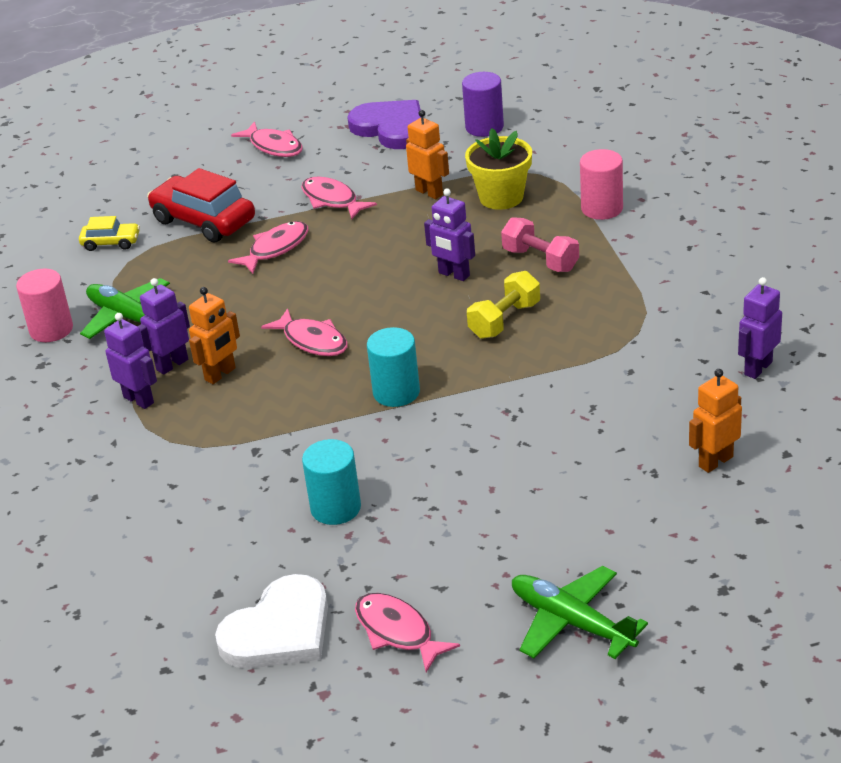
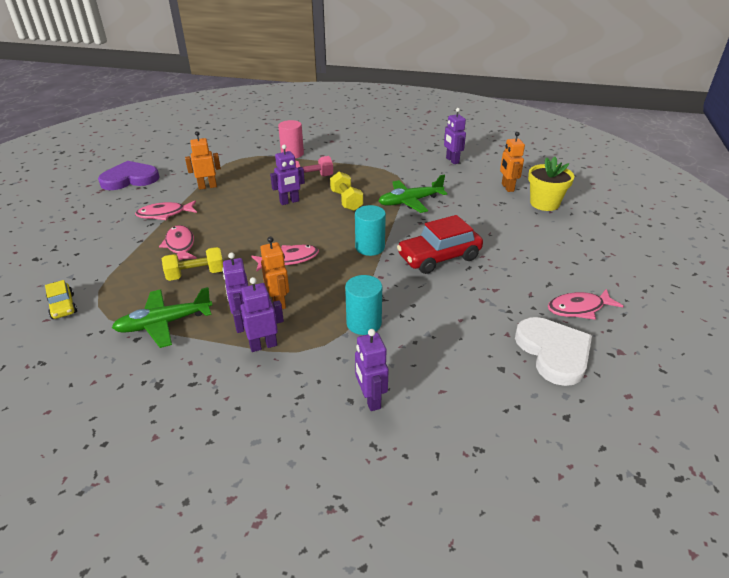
camera: 65 degrees left, 0 degrees up
(51, 329) = (122, 366): pink cylinder -> none
(103, 510) = (370, 399): none -> purple robot
(111, 242) = (63, 306): yellow car -> yellow car turned 120 degrees clockwise
(203, 221) = (106, 262): red car -> red car (439, 257)
(228, 291) = (196, 274): none -> yellow dumbbell
(274, 146) = (76, 216): pink fish -> none
(335, 508) = (454, 297): turquoise cylinder -> turquoise cylinder (364, 323)
(484, 127) = (178, 157): purple cylinder -> none
(501, 197) = (244, 171): yellow flower pot -> yellow flower pot (544, 203)
(571, 622) = (599, 254): green plane -> green plane (410, 201)

